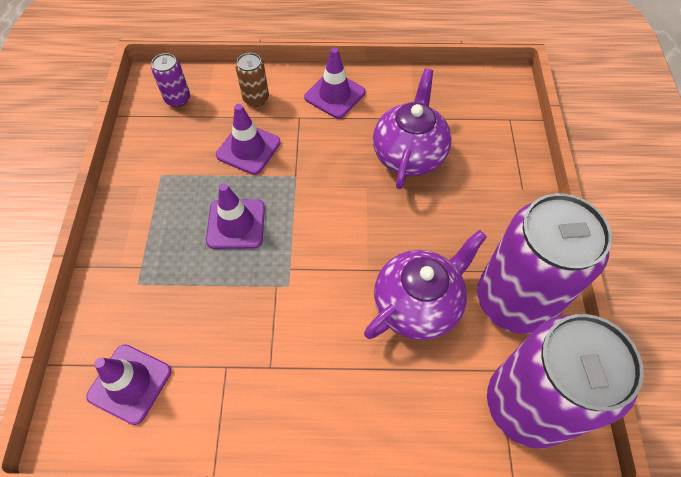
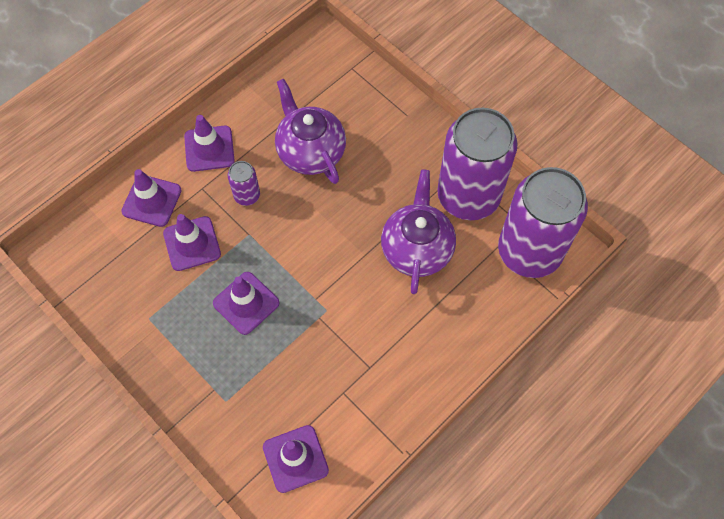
camera: 45 degrees left, 5 degrees up
(177, 99) = (88, 252): purple can -> purple can (247, 195)
(256, 98) = (152, 201): brown can -> purple traffic cone

